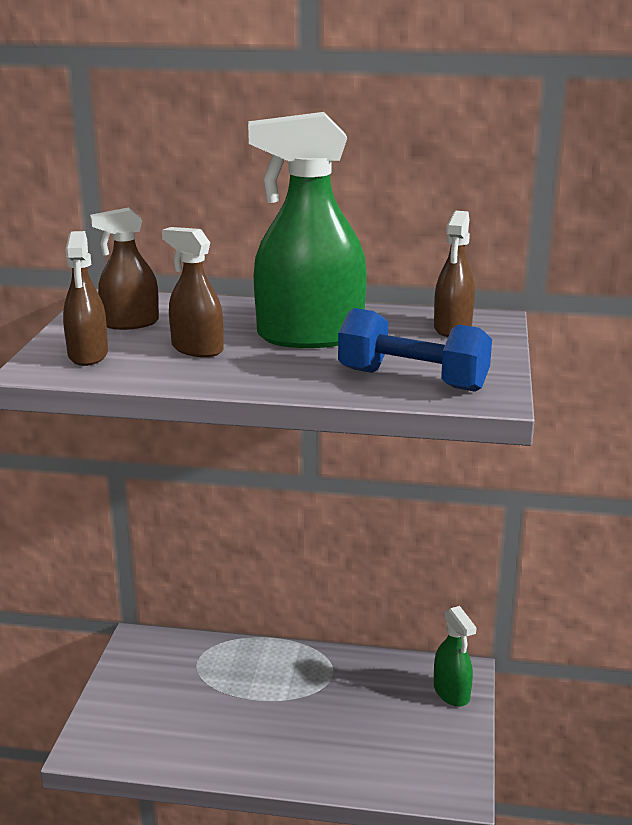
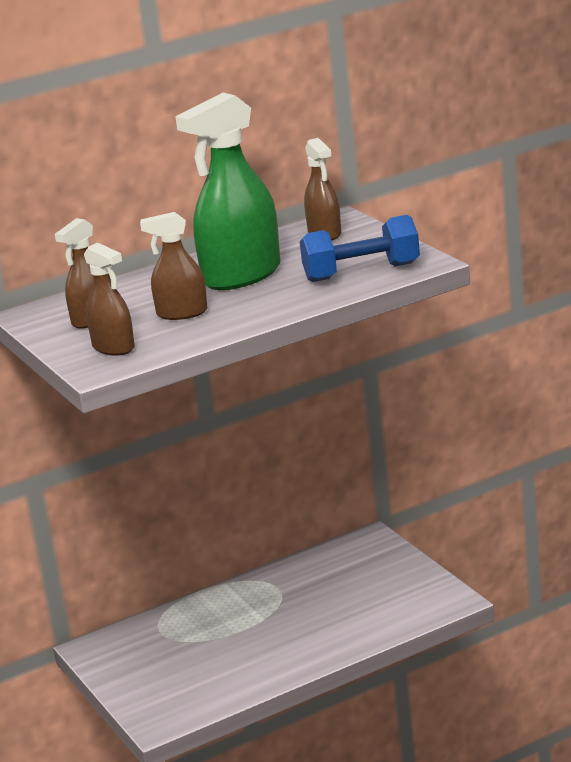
camera: 35 degrees left, 0 degrees up
(451, 692) = (377, 553): green spray bottle -> none

